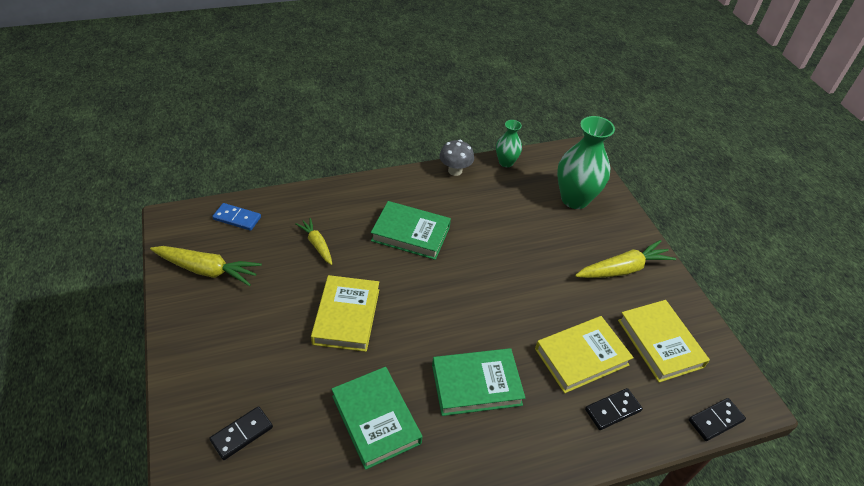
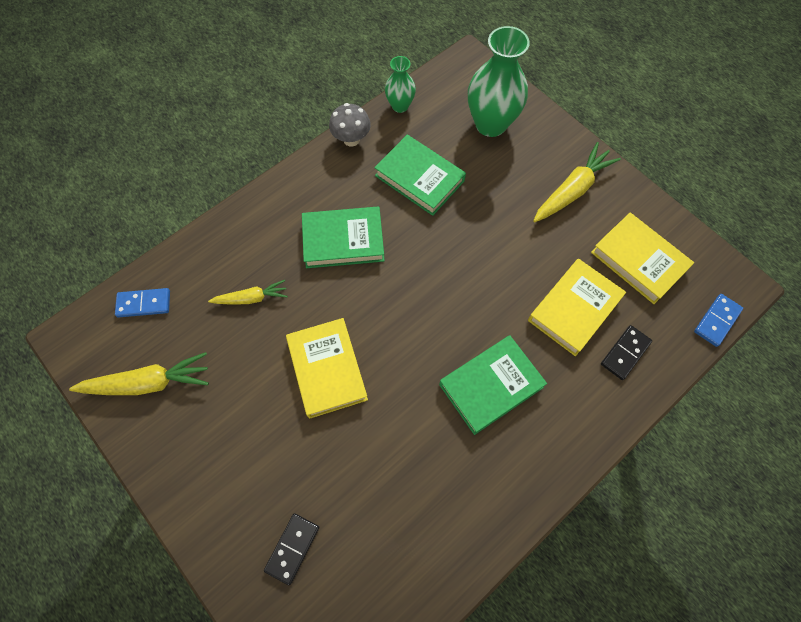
camera: 20 degrees left, 20 degrees up
(317, 245) = (251, 298): yellow carrot -> yellow carrot turned 135 degrees clockwise
(376, 419) = (414, 469): green book -> green book (419, 178)
(715, 420) = (716, 321): black domino -> blue domino

